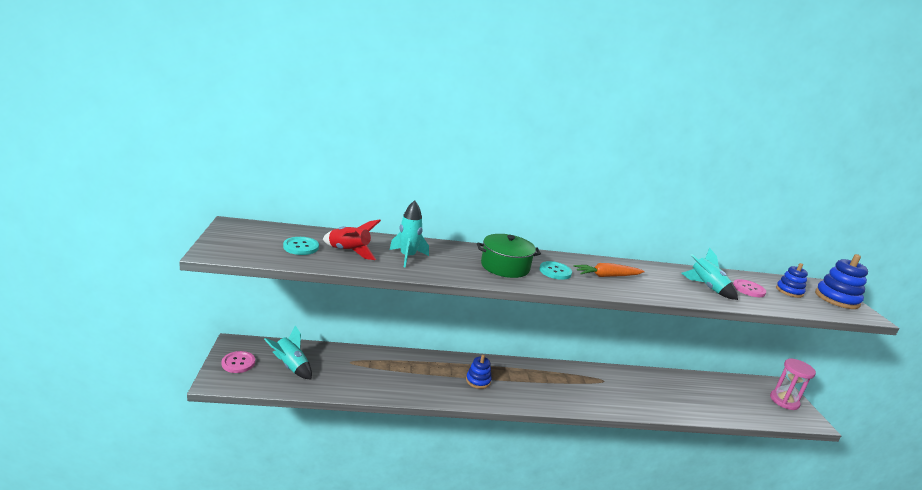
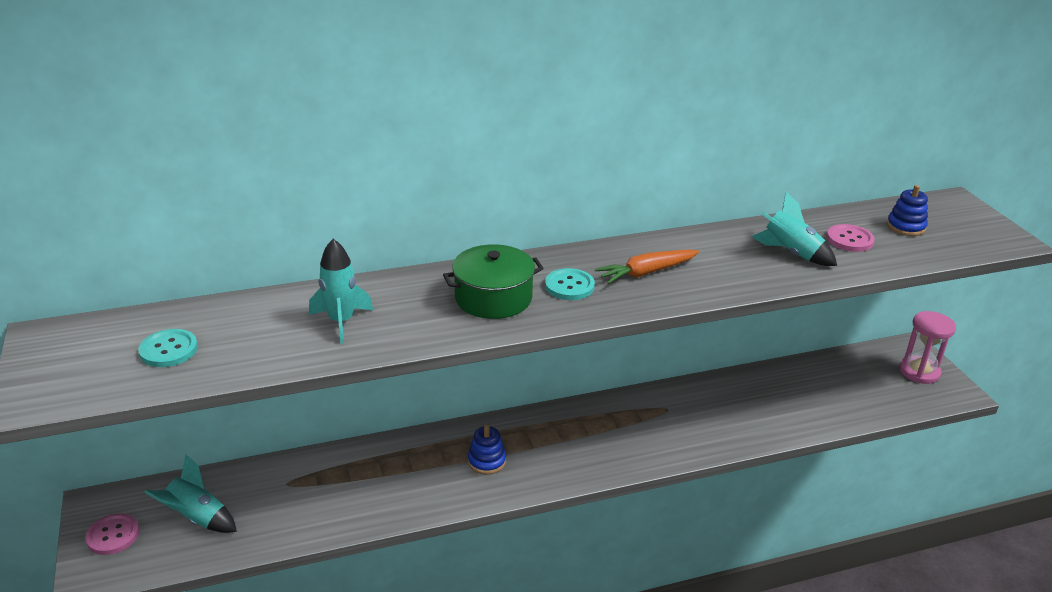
camera: 10 degrees left, 10 degrees up
(349, 252) = (247, 337): red rocket -> none
(836, 299) = (971, 222): blue stacking toy -> none

